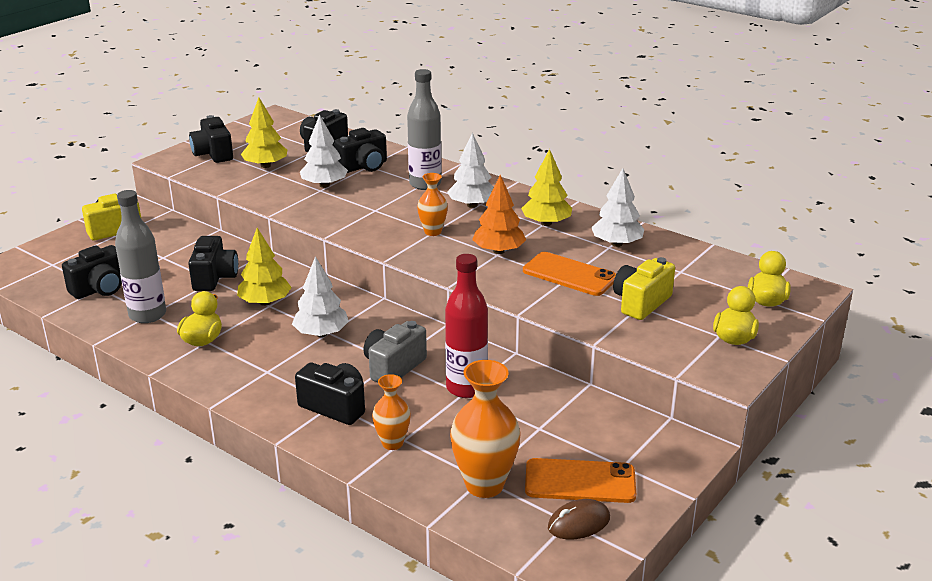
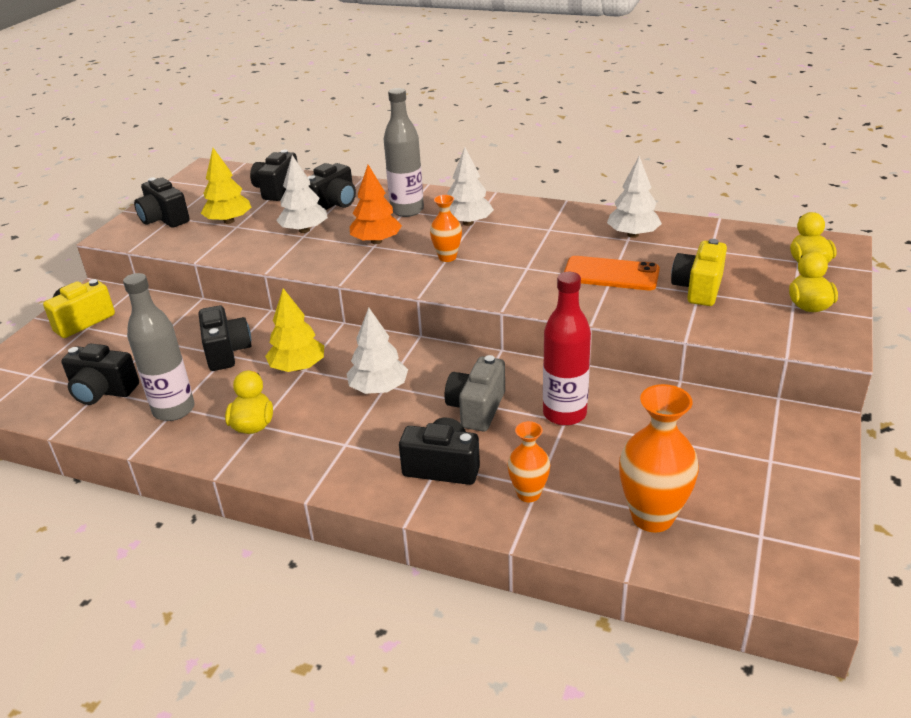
camera: 15 degrees left, 5 degrees up
(101, 289) = (102, 391): black camera -> black camera turned 75 degrees clockwise
(498, 251) = (526, 264): orange tree -> orange tree (376, 241)
(546, 223) = (552, 227): yellow tree -> none
(578, 523) = (772, 535): brown mouse -> none
(580, 481) = (742, 488): orange phone -> none

